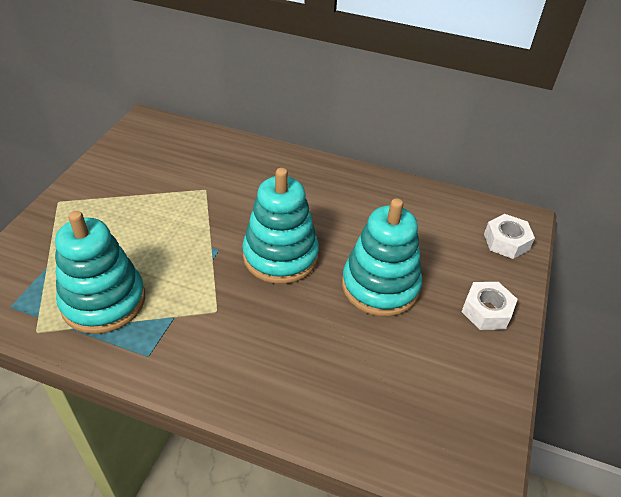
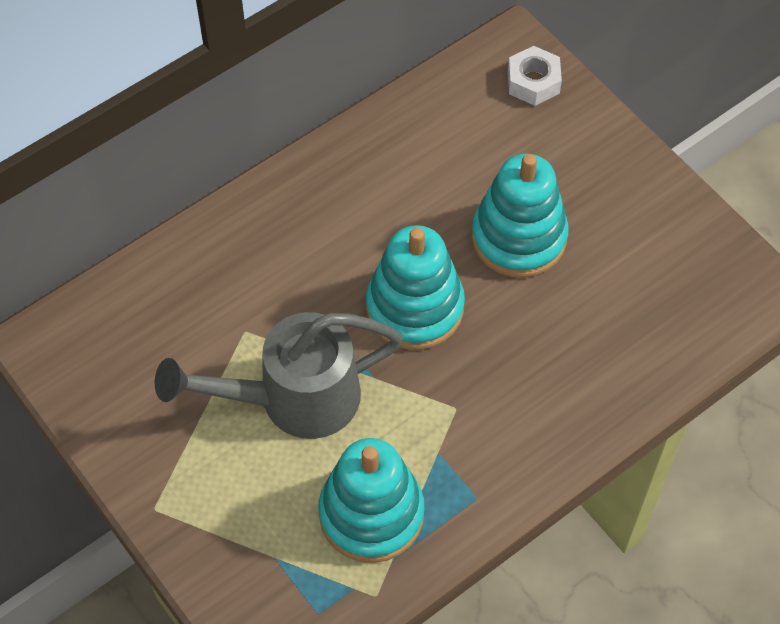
camera: 55 degrees left, 15 degrees up
(171, 228) = (292, 399): none -> grey watering can
(486, 311) = (608, 165): white nut -> none

